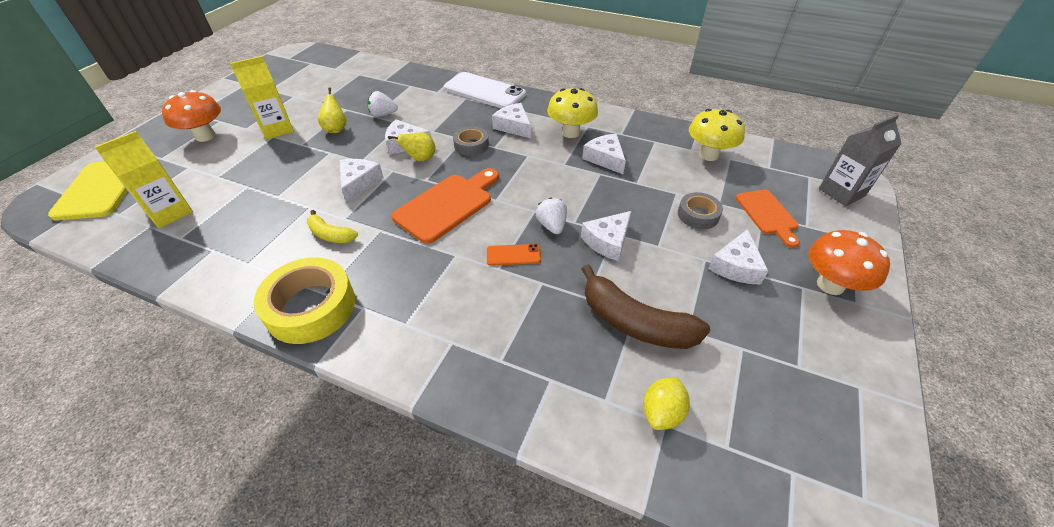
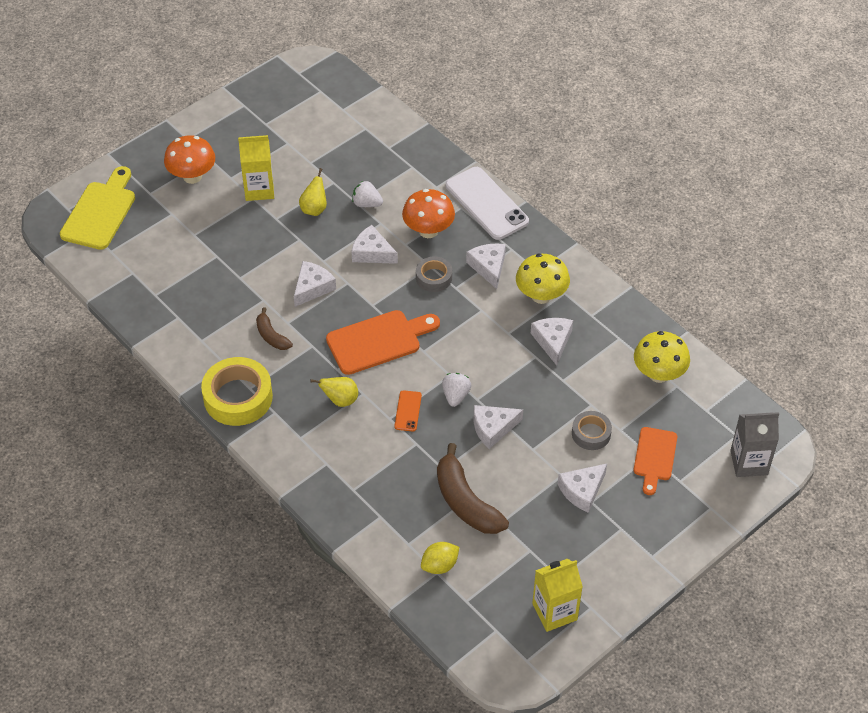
camera: 25 degrees right, 5 degrees up
(170, 213) = (150, 264): yellow carton -> yellow carton (554, 612)
(330, 234) = (271, 336): yellow banana -> brown banana
(420, 159) = (378, 278): yellow pear -> yellow pear (340, 400)
(513, 255) = (408, 411): orange phone -> orange phone turned 75 degrees clockwise
(830, 285) = (645, 535): orange mushroom -> orange mushroom (428, 231)

